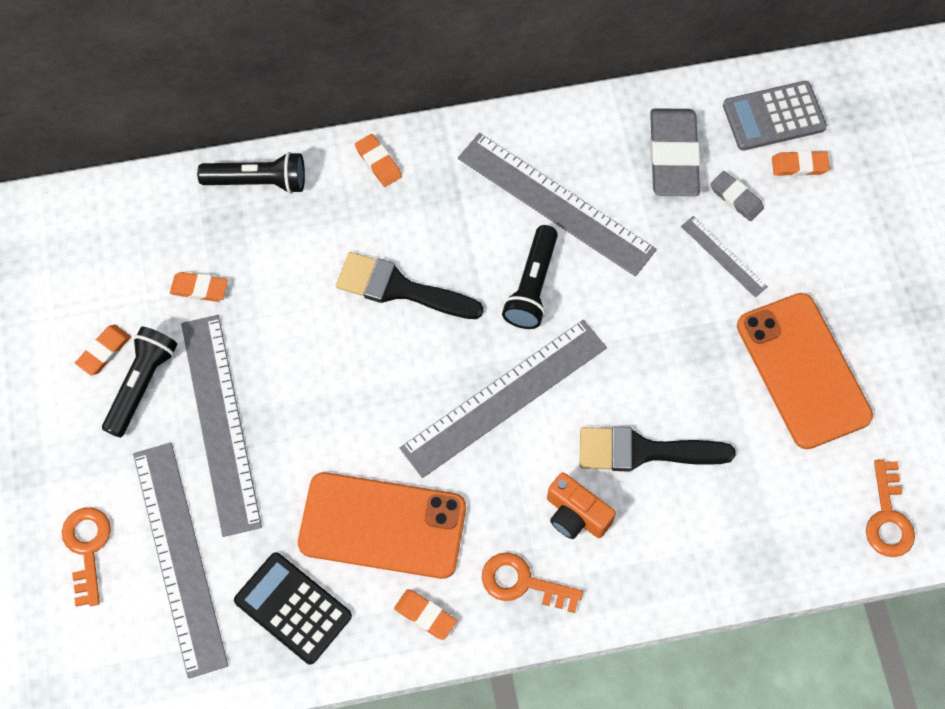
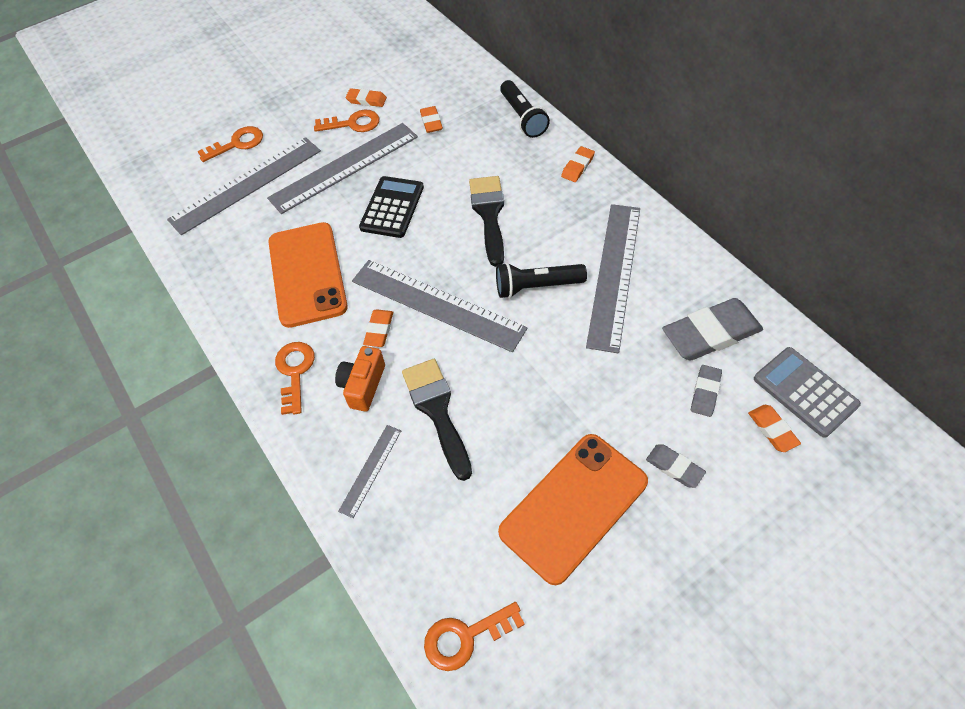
camera: 70 degrees right, 10 degrees down
(141, 385) = (353, 124): black flashlight -> orange key
(293, 608) = (230, 251): black calculator -> black calculator (392, 207)
(425, 615) = (249, 323): orange eraser -> orange eraser (379, 330)
(723, 256) = (644, 403): grey ruler -> grey ruler (370, 470)
(801, 266) = (674, 467): none -> grey eraser

